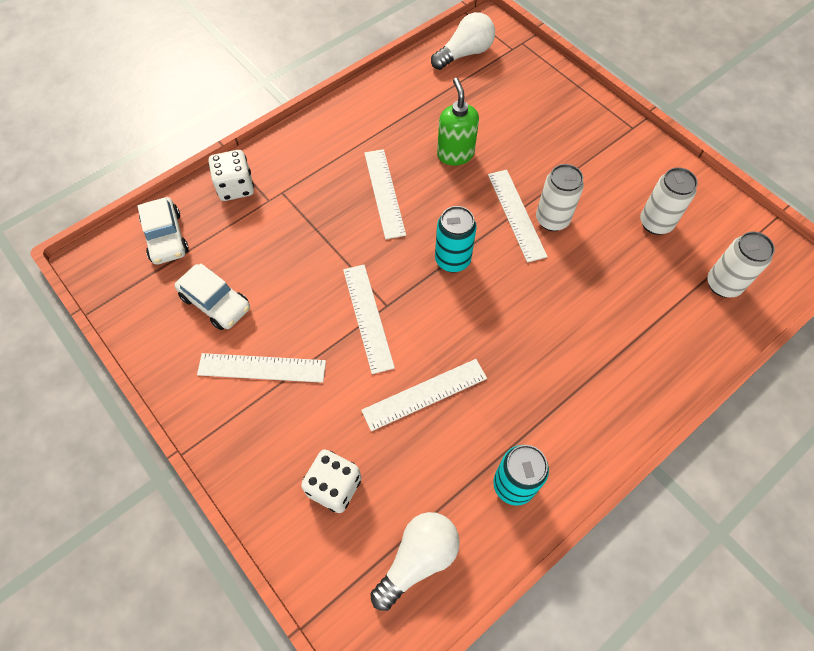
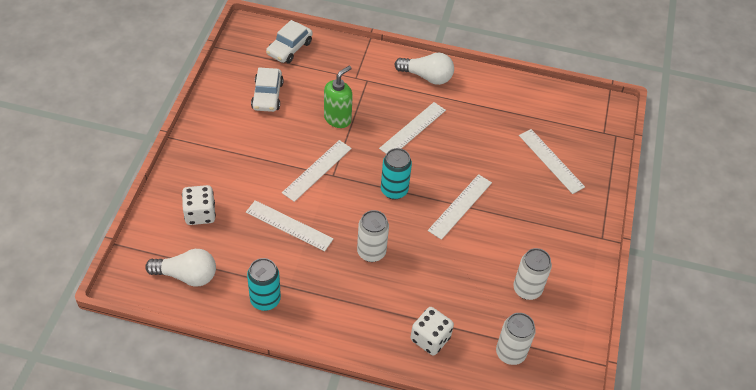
camera: 50 degrees right, 10 degrees down
(236, 187) = (350, 57): white dice -> white dice (430, 339)
(262, 368) = (244, 140): white ruler -> white ruler (551, 161)
(455, 154) = (478, 149): green soap dispenser -> green soap dispenser (337, 118)
(465, 54) = (570, 109): white light bulb -> white light bulb (427, 77)
(552, 220) = (474, 228): white can -> white can (371, 252)

